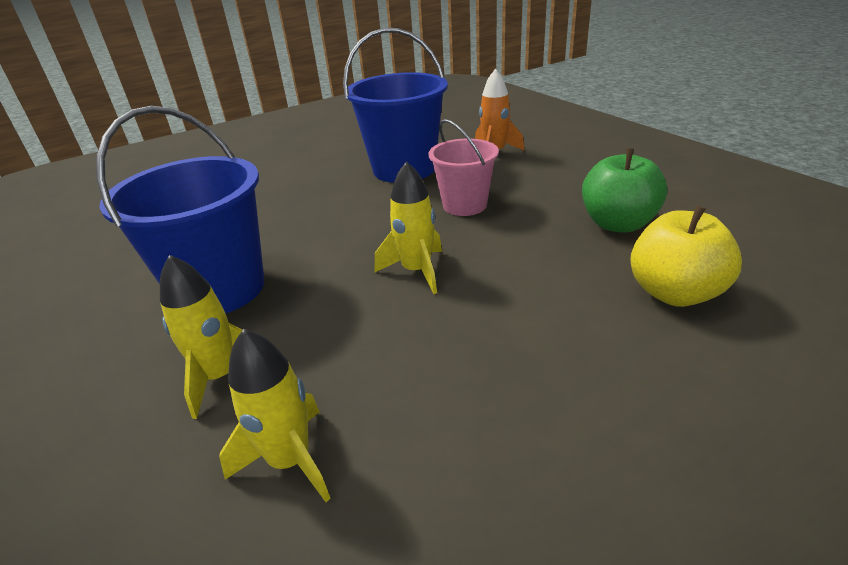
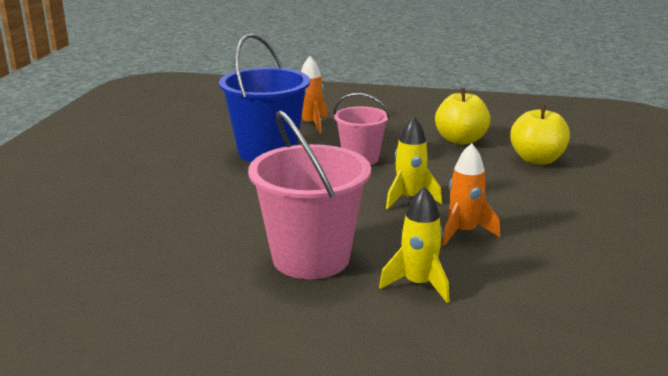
camera: 50 degrees left, 10 degrees down
(220, 289) = (311, 258): blue bucket -> pink bucket
(290, 460) = (522, 285): yellow rocket -> none
(382, 343) = (464, 232): none -> orange rocket
(618, 224) = (460, 140): green apple -> yellow apple

